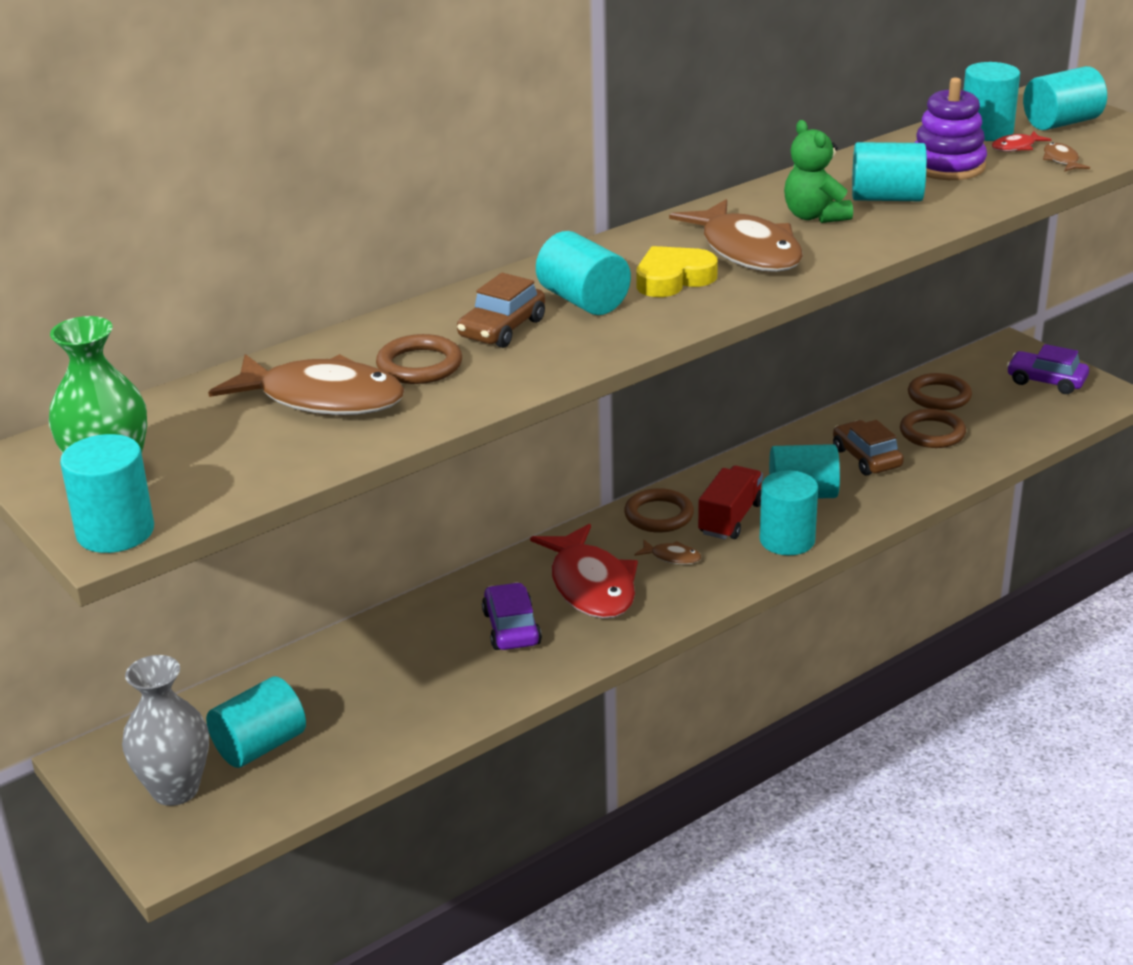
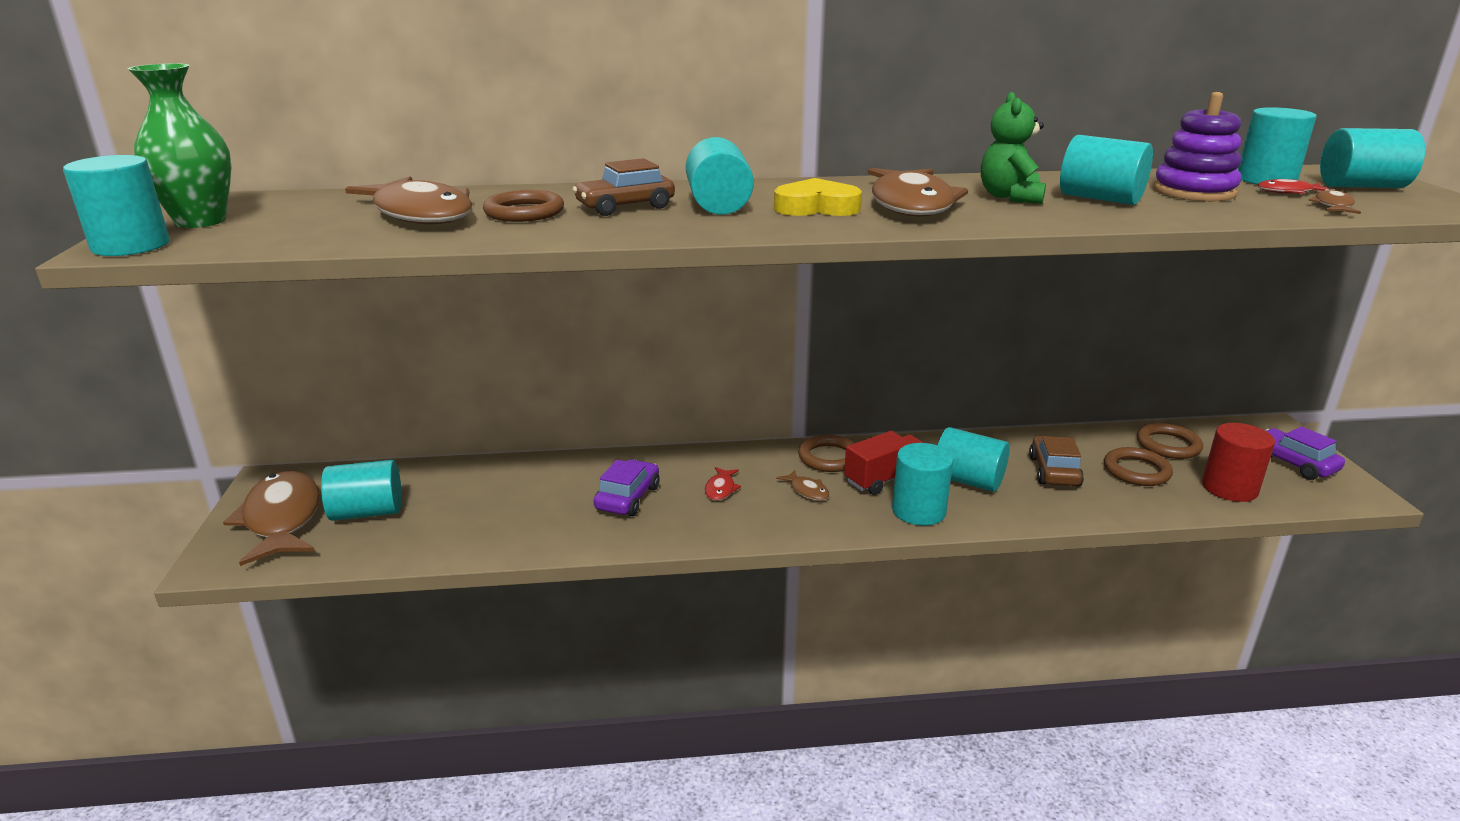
camera: 30 degrees right, 5 degrees down
(175, 789) = (282, 519): grey vase -> brown fish
(590, 585) = (720, 489): red fish -> red fish, size x0.42
(1014, 424) = (1229, 488): none -> red cylinder

